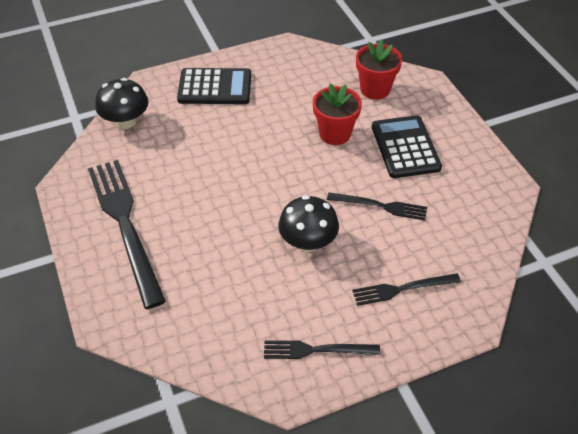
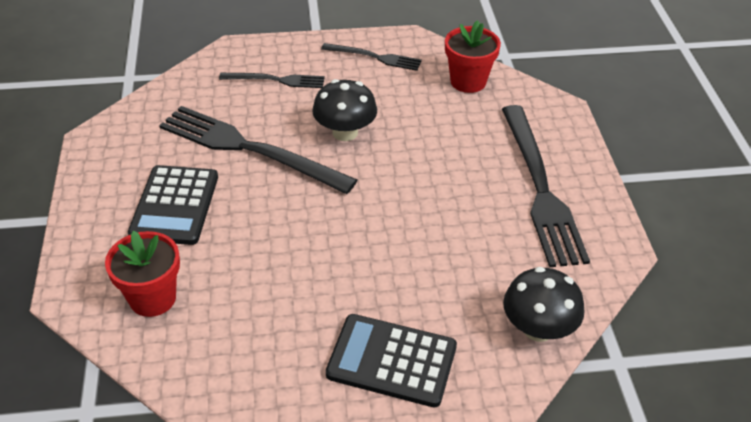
camera: 165 degrees left, 5 degrees down
(335, 134) = (251, 242): red flower pot -> red flower pot (468, 81)
(380, 206) = (249, 149): black fork -> black fork, size x1.91

